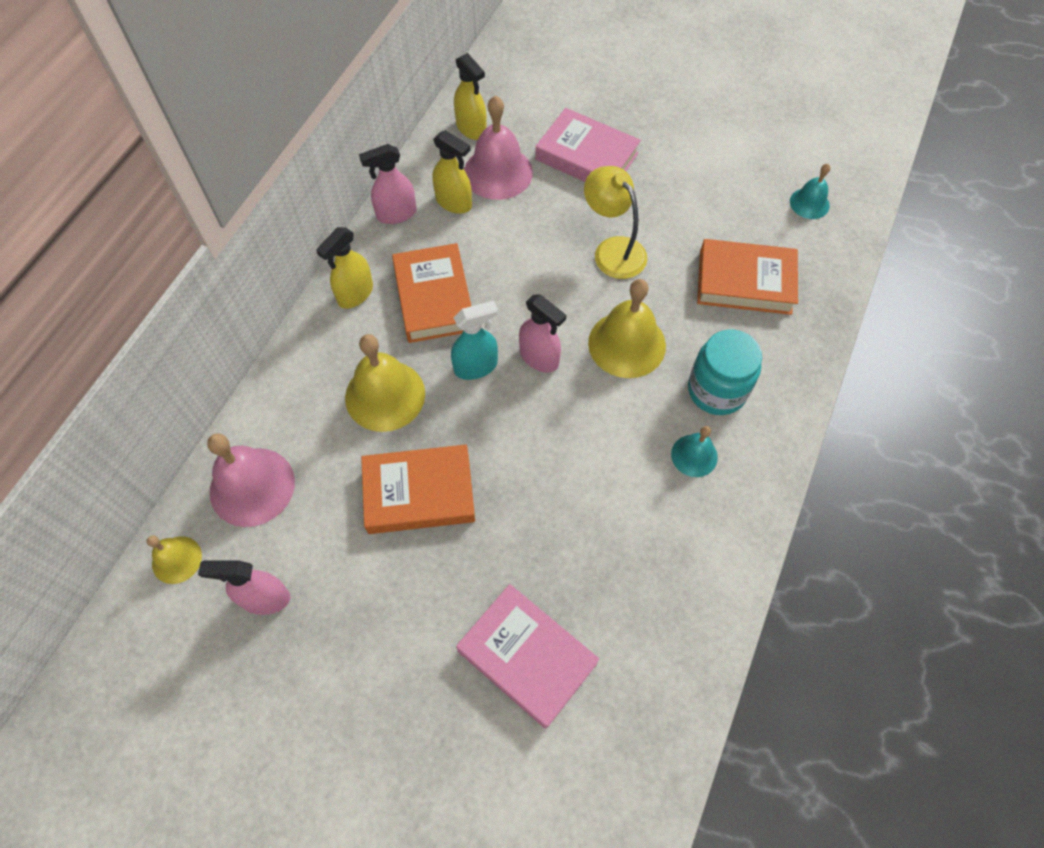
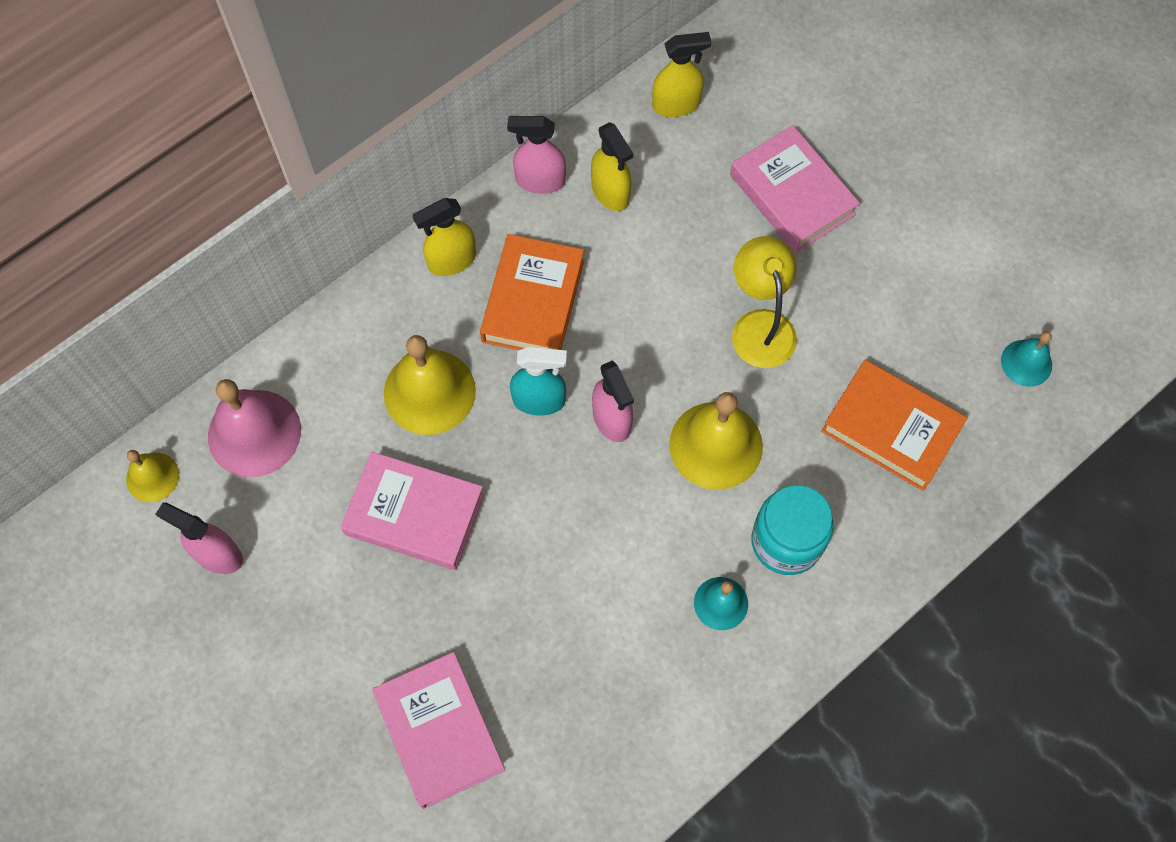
camera: 25 degrees right, 5 degrees up
(419, 493) = (414, 514): orange book -> pink book
(471, 128) = (676, 104): yellow spray bottle -> yellow spray bottle turned 90 degrees counterclockwise
(498, 172) = (679, 174): pink bell -> none

